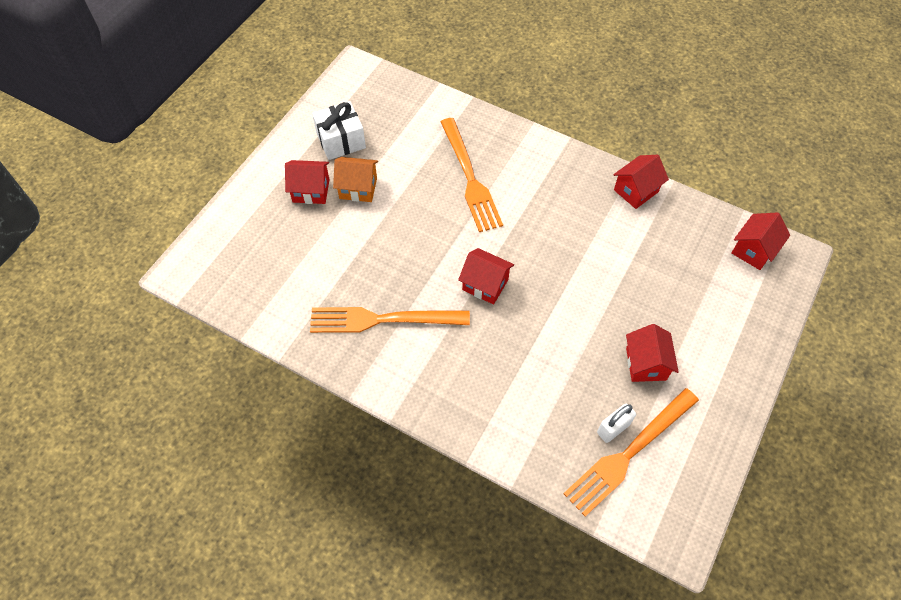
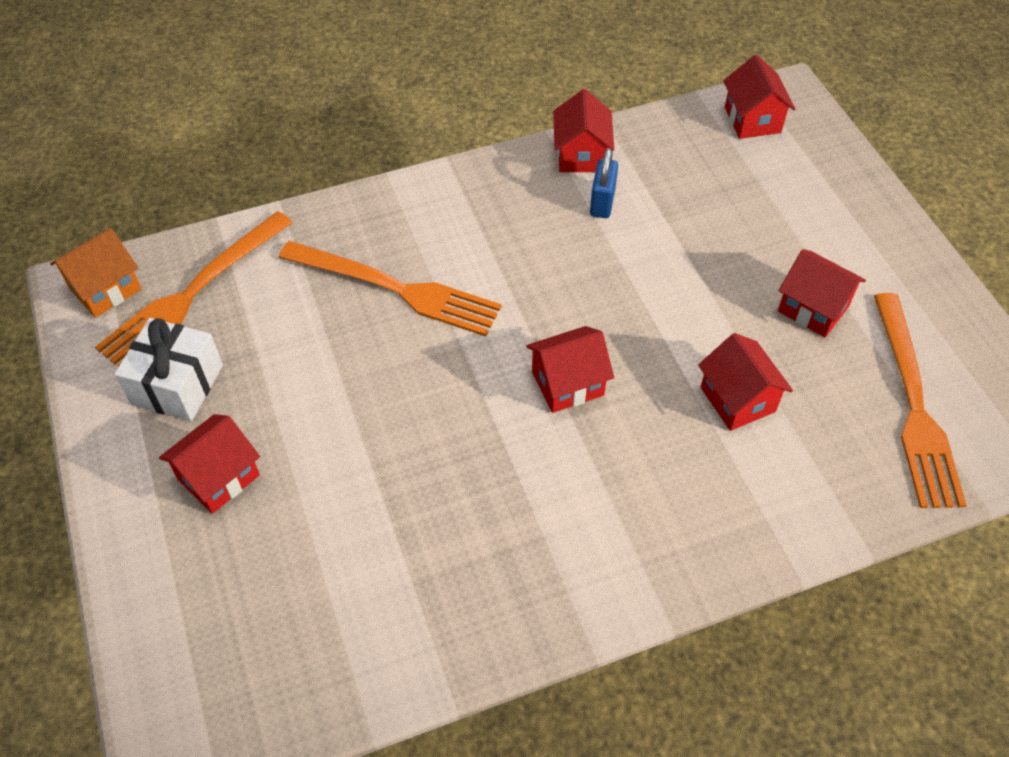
camera: 50 degrees left, 5 degrees down
(358, 188) = (277, 418): orange house -> orange house (105, 289)
(383, 319) = (513, 533): orange fork -> orange fork (193, 293)
(549, 365) = (737, 399): none -> red house
(613, 222) = (602, 203): none -> blue padlock
(613, 428) = (871, 398): white padlock -> none

